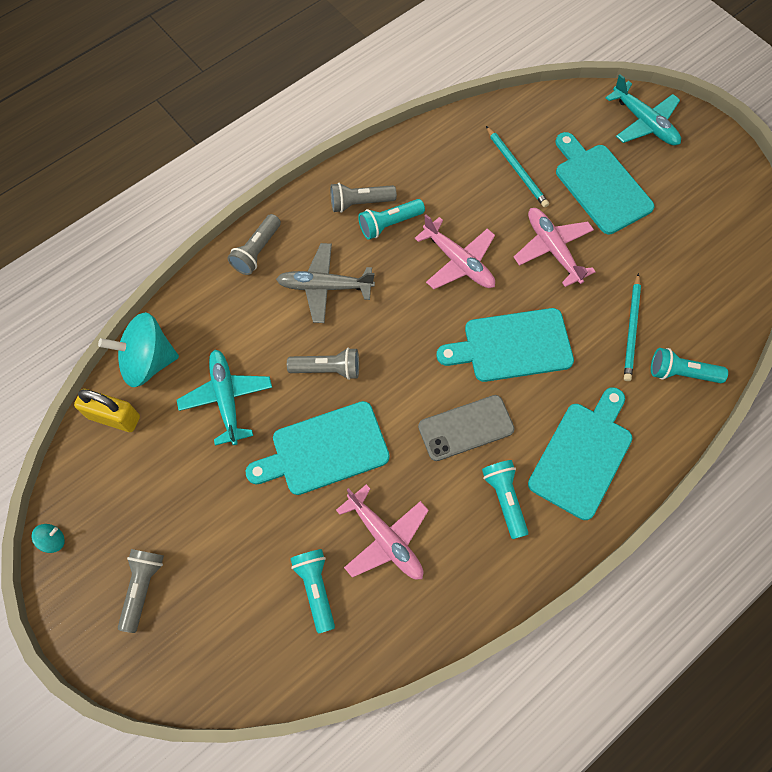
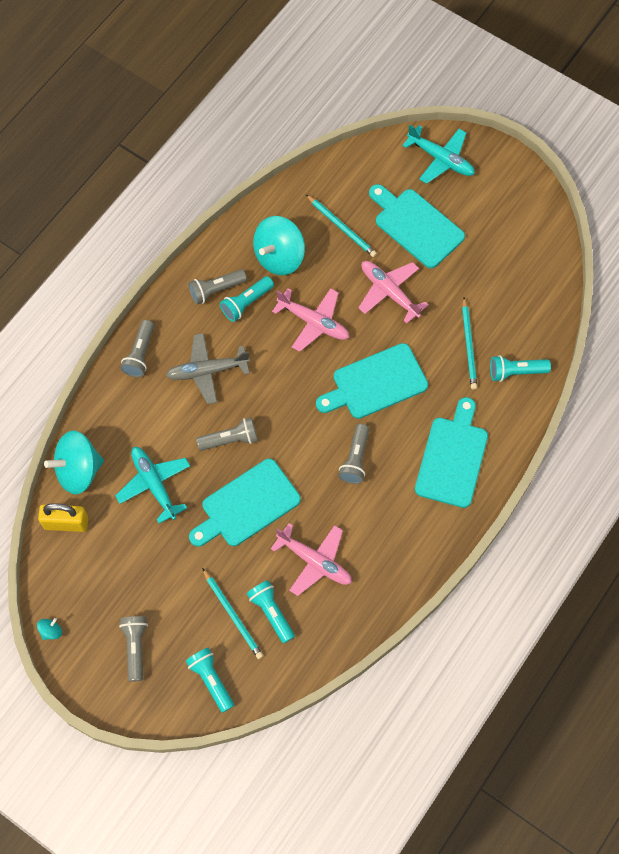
camera: 15 degrees left, 0 degrees up
(269, 579) = (233, 615): none -> turquoise pencil
(439, 184) = (279, 257): none -> turquoise spinning top
(466, 428) = (355, 459): grey phone -> grey flashlight
(504, 499) = (399, 507): turquoise flashlight -> turquoise flashlight (211, 680)

